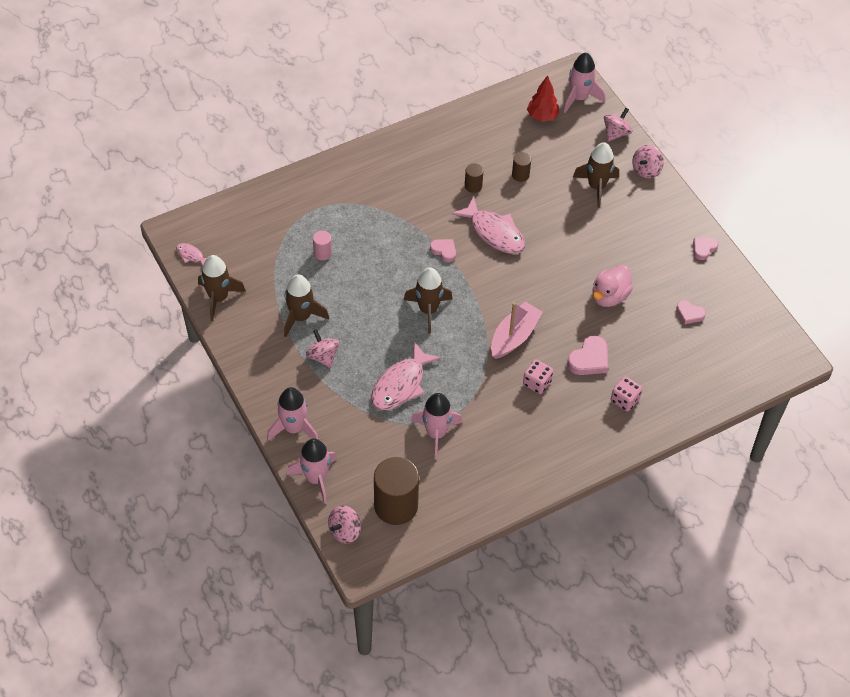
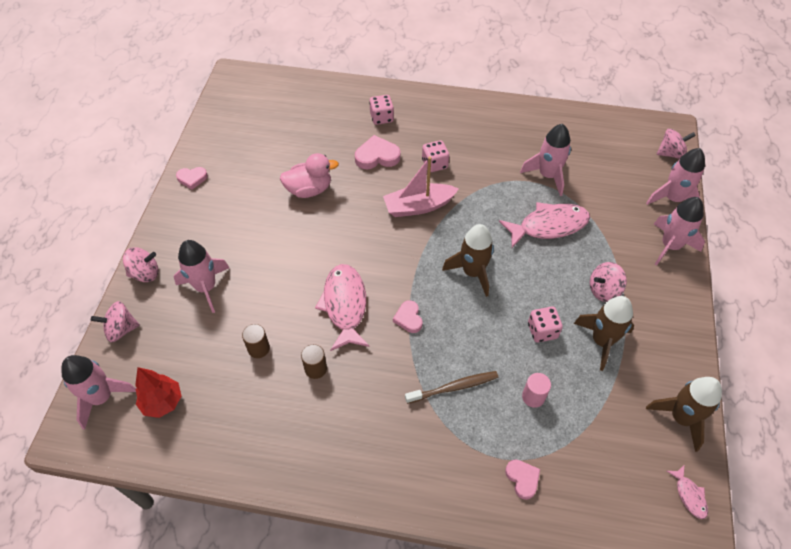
camera: 140 degrees left, 0 degrees up
(323, 356) = (603, 290): pink spinning top -> pink spinning top turned 60 degrees clockwise
(347, 298) = (542, 331): none -> pink dice
(377, 228) = (454, 387): none -> brown toothbrush
(396, 506) = (618, 148): brown cylinder -> none
(596, 186) = (206, 287): brown rocket -> pink rocket
(689, 314) = (266, 142): pink heart -> pink heart (522, 479)

